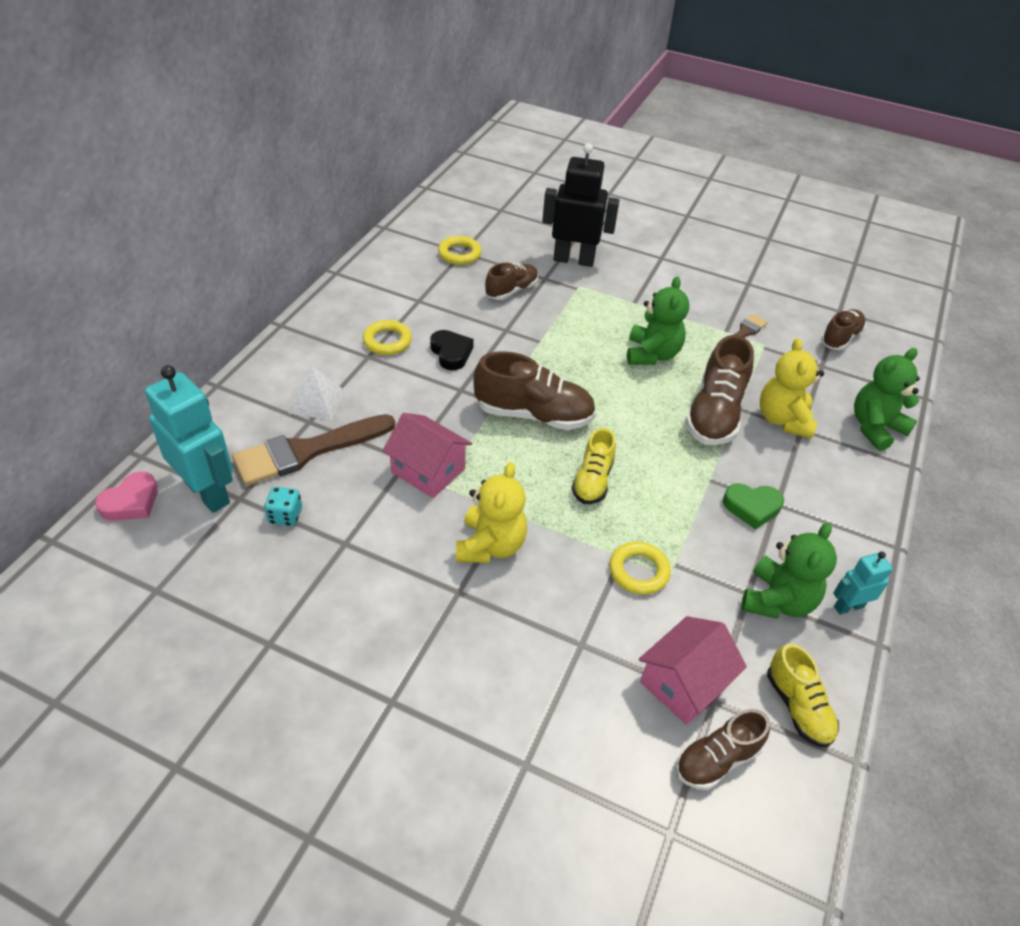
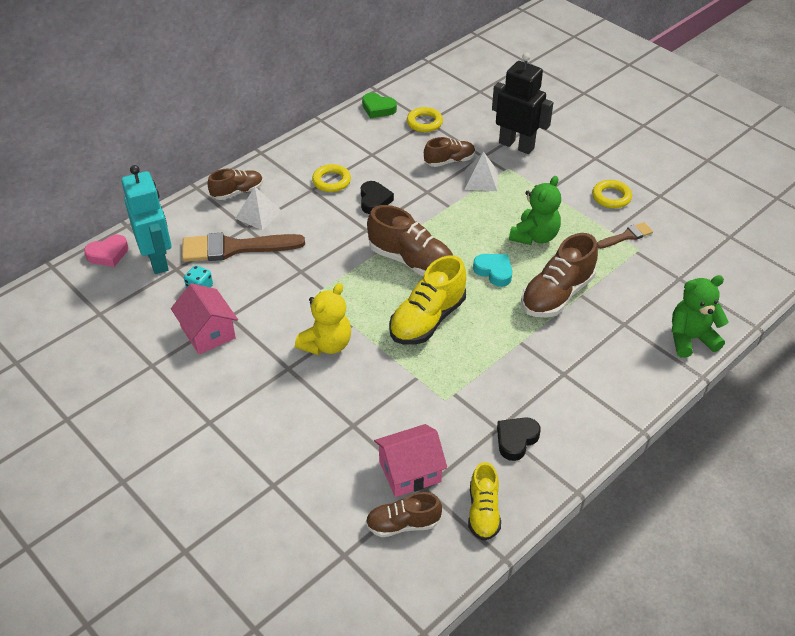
camera: 25 degrees right, 0 degrees up
(428, 470) = (311, 282): pink house -> pink house (208, 332)
(558, 304) = (481, 179): none -> white pyramid
(592, 481) = (427, 319): yellow shoe -> yellow shoe, size x1.63
(633, 404) = (494, 271): none -> turquoise heart
(638, 571) = (423, 390): yellow ring -> yellow ring (611, 197)
(752, 507) = (540, 371): green heart -> green heart (378, 109)
(777, 600) = (516, 440): green teddy bear -> black heart
(783, 420) = (612, 313): yellow teddy bear -> none
(840, 338) = (712, 259): brown shoe -> brown shoe (237, 192)
(848, 606) = (570, 460): turquoise robot -> none

